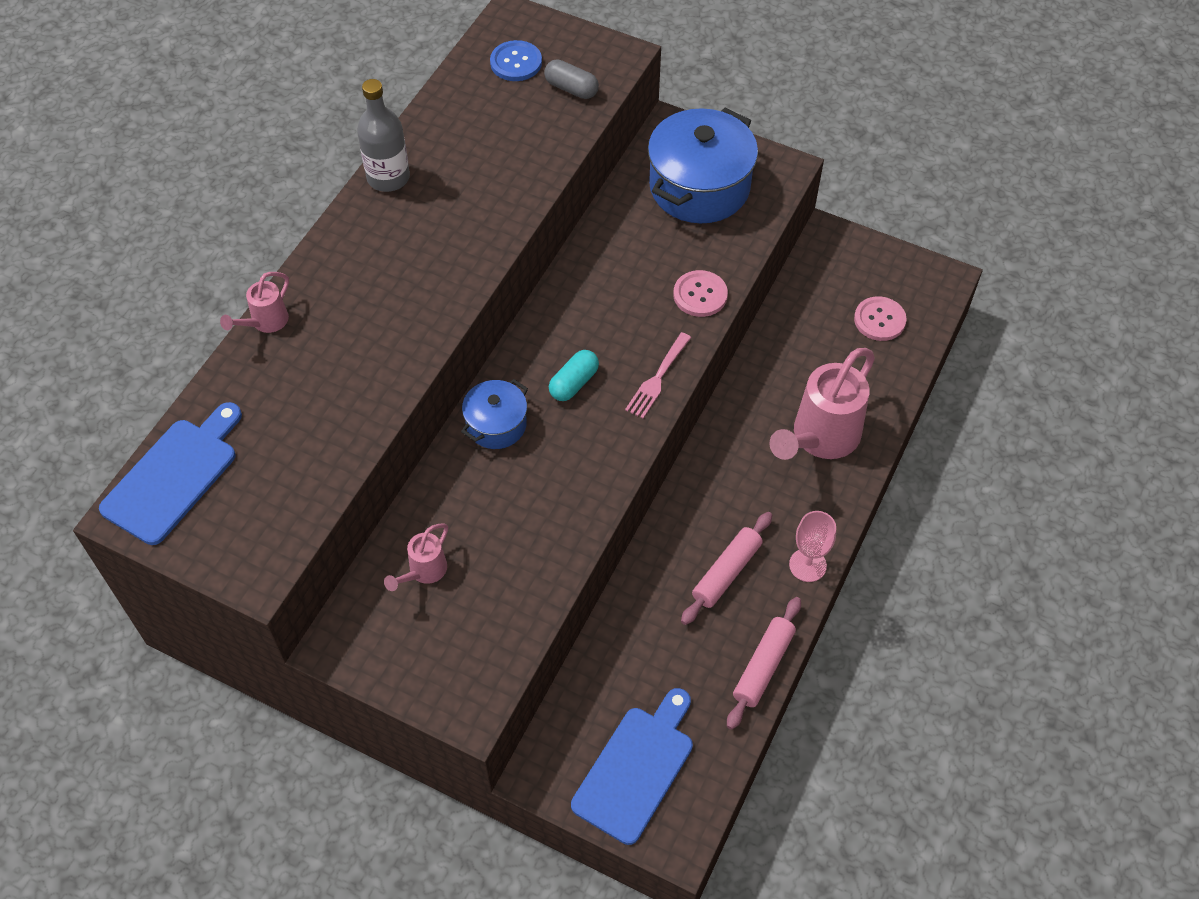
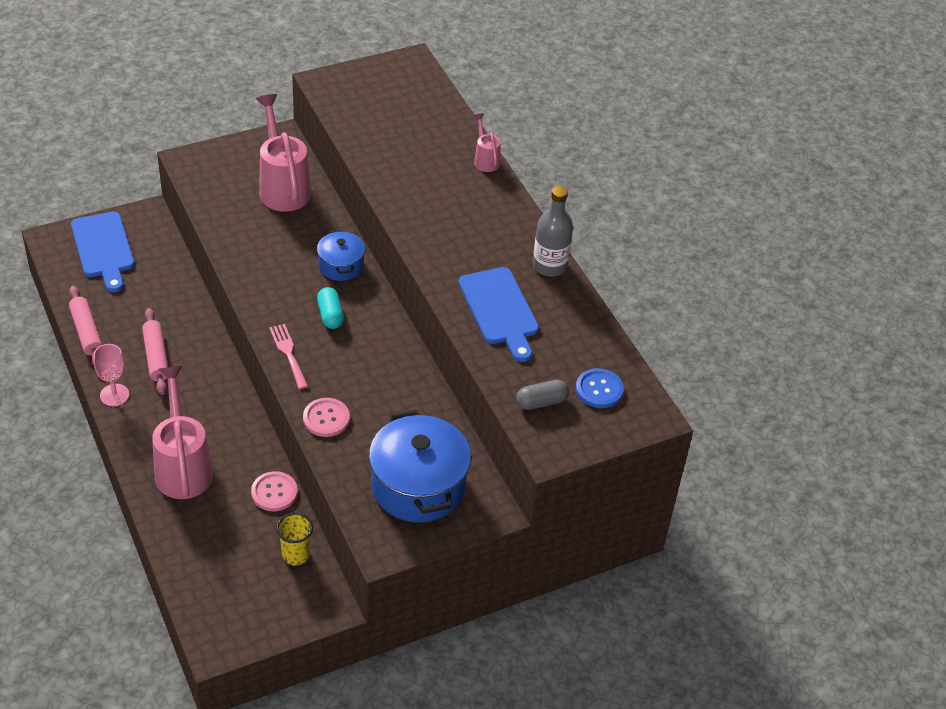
camera: 125 degrees right, 10 degrees down
(174, 476) = (417, 84): blue cutting board -> blue cutting board (500, 310)
(423, 572) = (283, 187): pink watering can -> pink watering can, size x2.05
(810, 291) = (296, 555): none -> yellow cup
(879, 320) = (228, 575): pink button -> pink button (274, 492)

